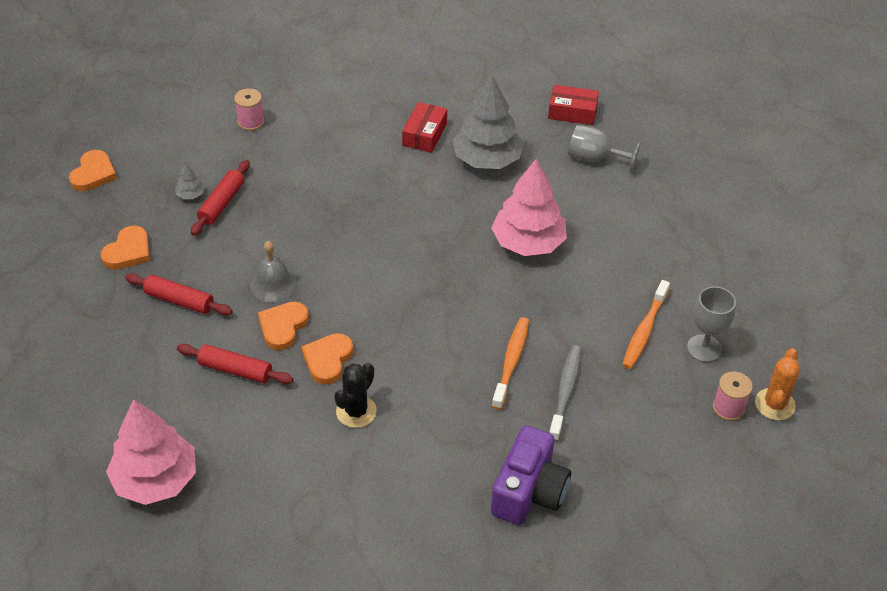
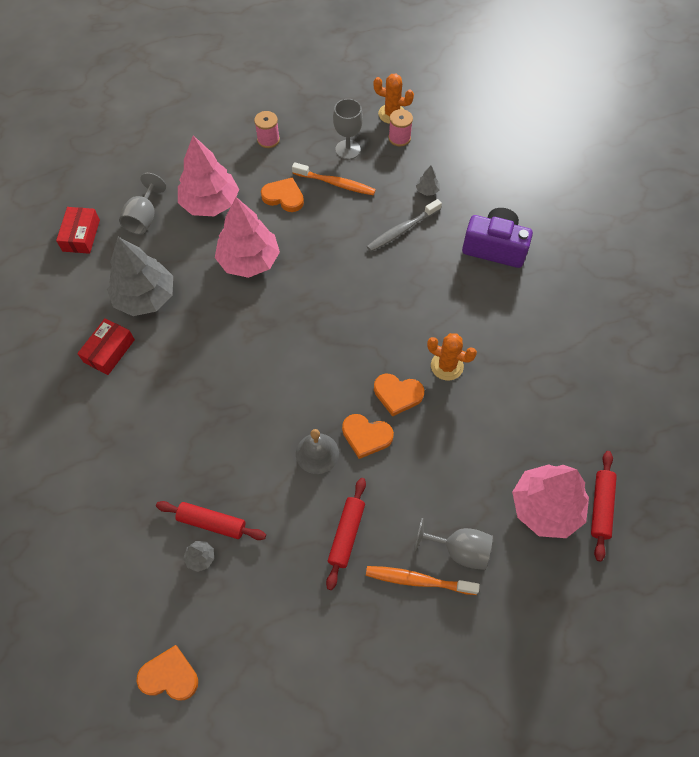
camera: 95 degrees left, 15 degrees up
(128, 251) = (286, 602): orange heart -> orange heart (284, 197)
(133, 391) = (459, 550): none -> grey goblet
(235, 370) = (420, 466): red rolling pin -> red rolling pin (600, 507)
(251, 122) = (85, 518): pink spool -> pink spool (268, 139)
(356, 411) = (447, 366): black cactus -> orange cactus
(424, 134) = (109, 351): red box -> red box turned 75 degrees counterclockwise
(511, 362) = (379, 265): orange toothbrush -> orange toothbrush (418, 580)
(565, 392) = (402, 230): grey toothbrush -> grey toothbrush turned 45 degrees counterclockwise
(614, 212) = (210, 203): none -> pink tree
(631, 428) = (427, 190): none -> grey tree

